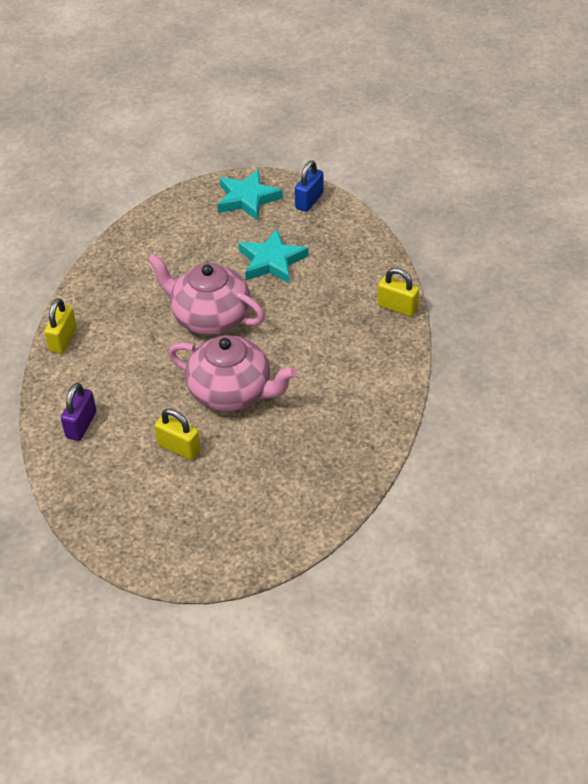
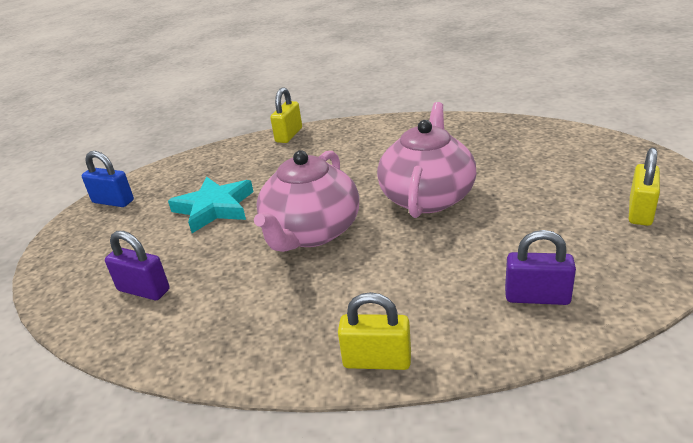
camera: 95 degrees left, 15 degrees down
(178, 234) = (144, 290): none -> purple padlock
(179, 448) = (526, 213): yellow padlock -> yellow padlock (640, 212)
(247, 198) = (89, 245): turquoise star -> none

